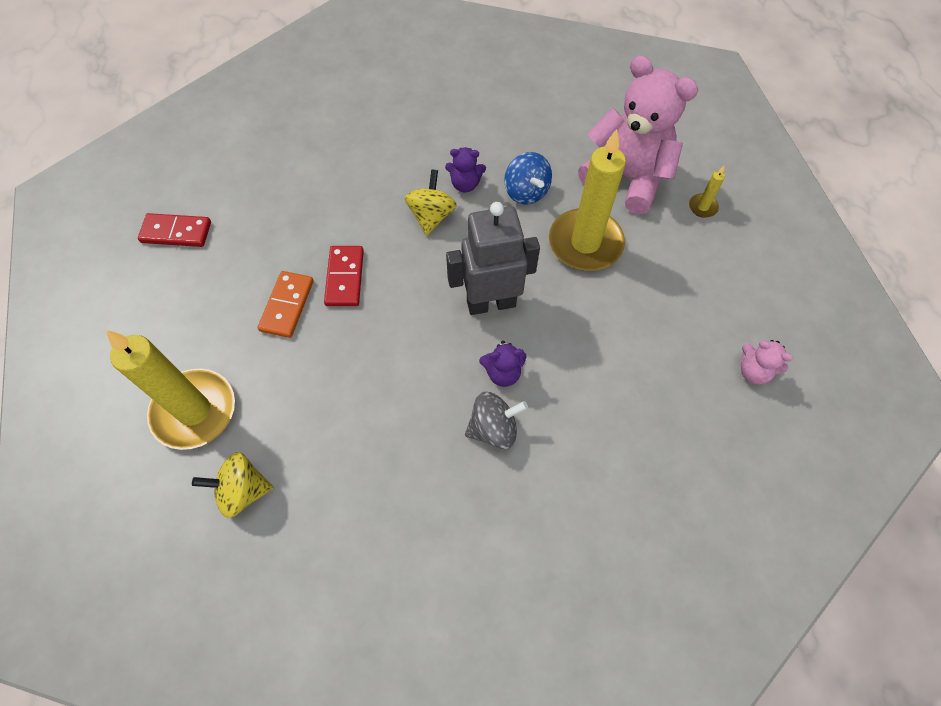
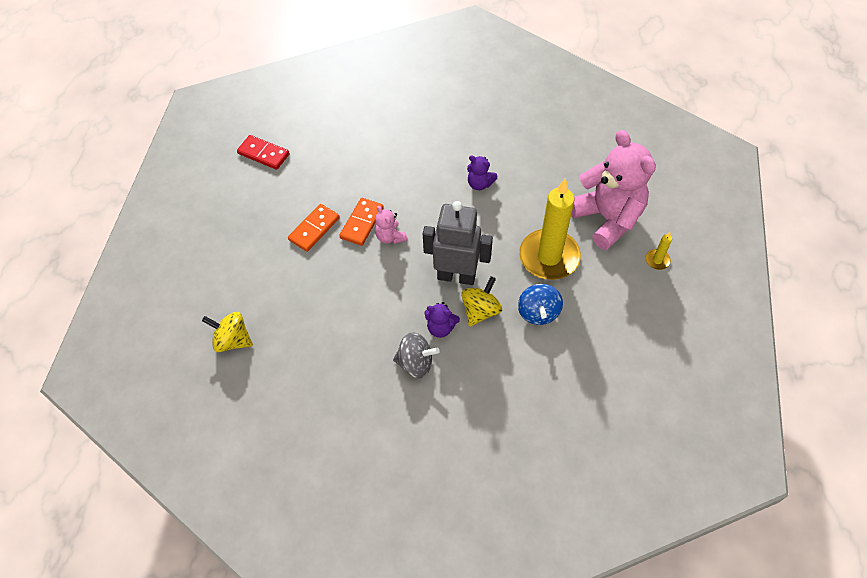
camera: 25 degrees right, 5 degrees down
(194, 411) = (225, 278): yellow candle -> none
(344, 277) = (362, 223): red domino -> orange domino
(431, 216) = (443, 199): yellow spinning top -> yellow spinning top (480, 310)
(526, 192) = (523, 204): blue spinning top -> blue spinning top (538, 313)
(753, 371) = (630, 395): pink teddy bear -> pink teddy bear (390, 237)

